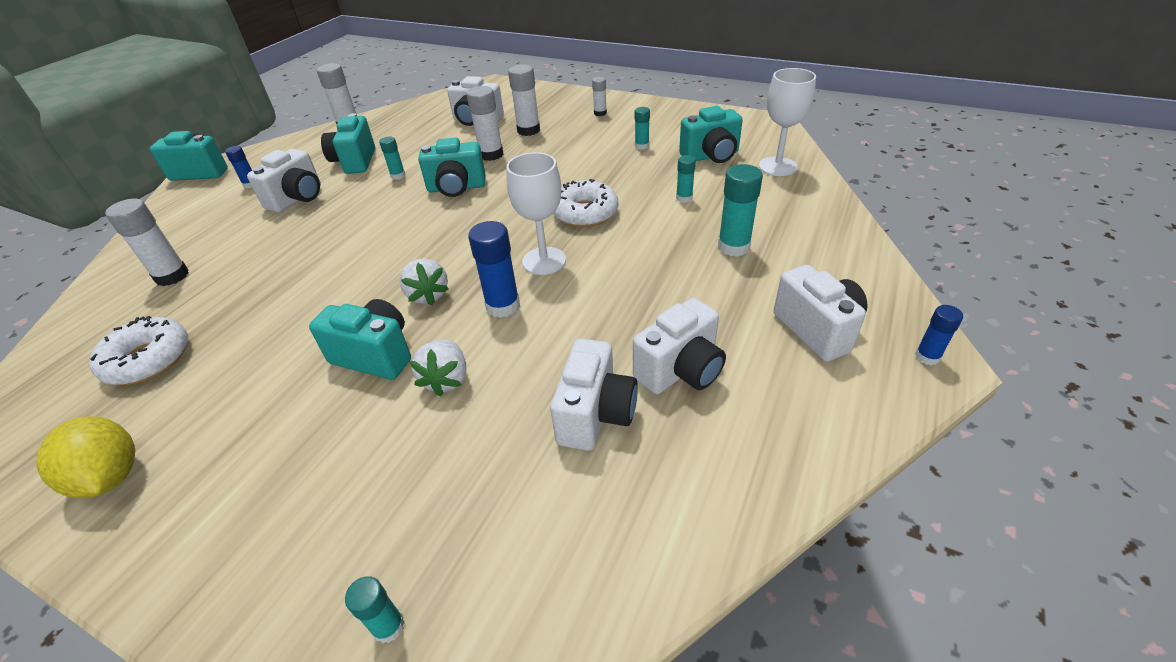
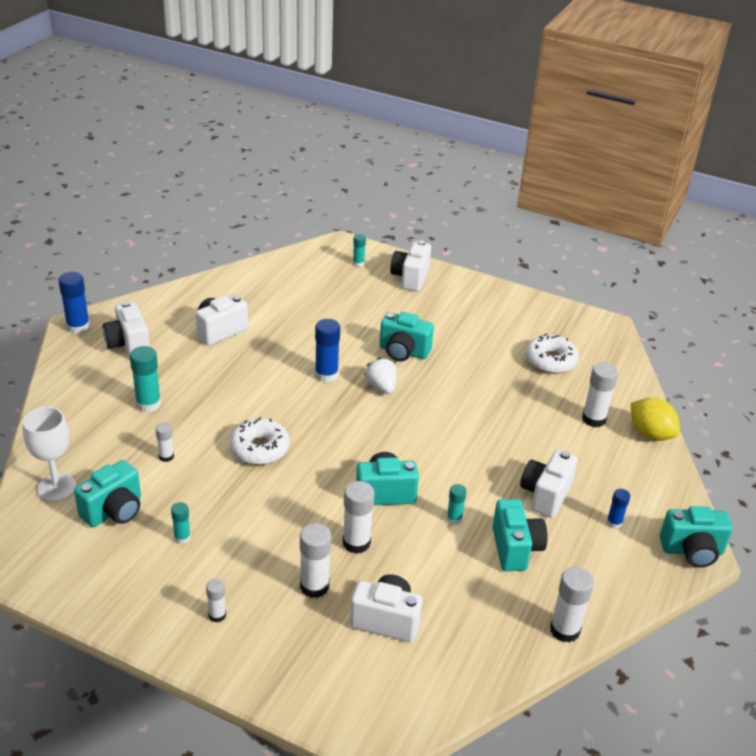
camera: 175 degrees right, 5 degrees down
(111, 477) = (514, 310): yellow lemon -> yellow lemon (650, 434)
(446, 379) = (355, 337): white strawberry -> none
(544, 261) = (297, 405): white goblet -> none
(595, 414) = (271, 316): white camera -> white camera (410, 278)
(684, 198) = (166, 456): turquoise glue stick -> white glue stick
(711, 156) = (114, 511): turquoise camera -> turquoise camera turned 150 degrees clockwise
(927, 357) = (78, 327): blue glue stick -> blue glue stick, size x1.73

